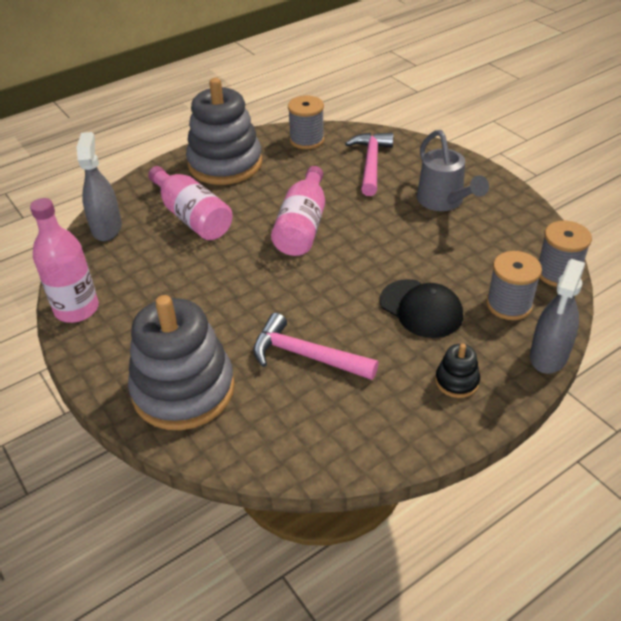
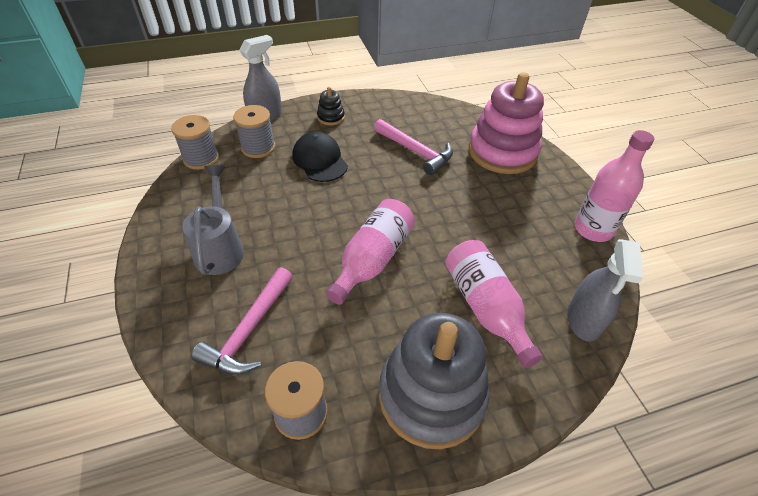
camera: 165 degrees left, 5 degrees up
(183, 390) = (502, 152): grey stacking toy -> pink stacking toy

